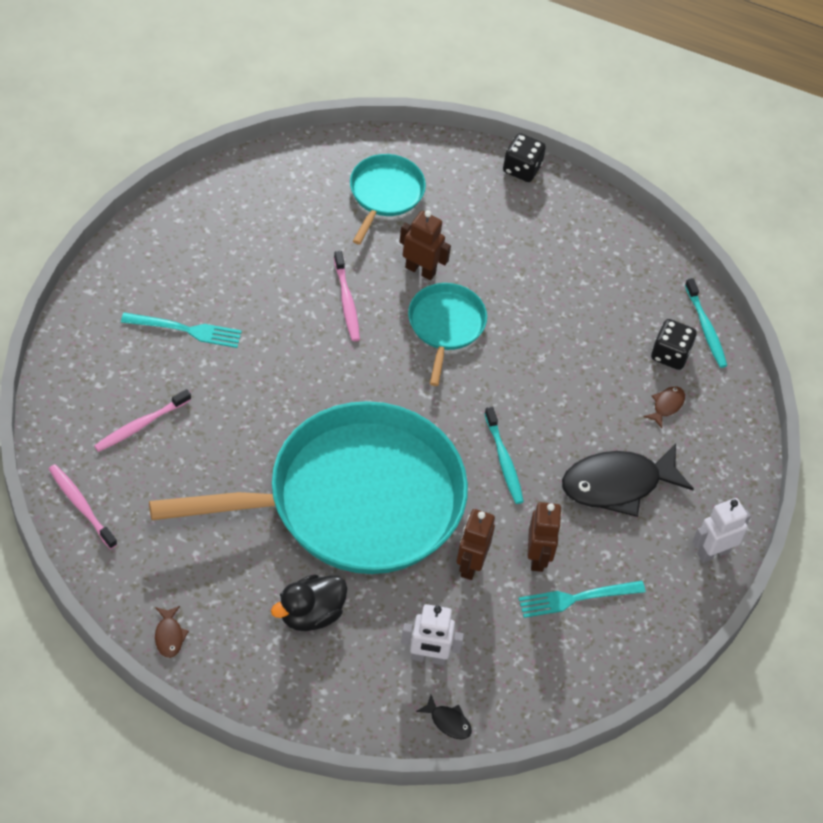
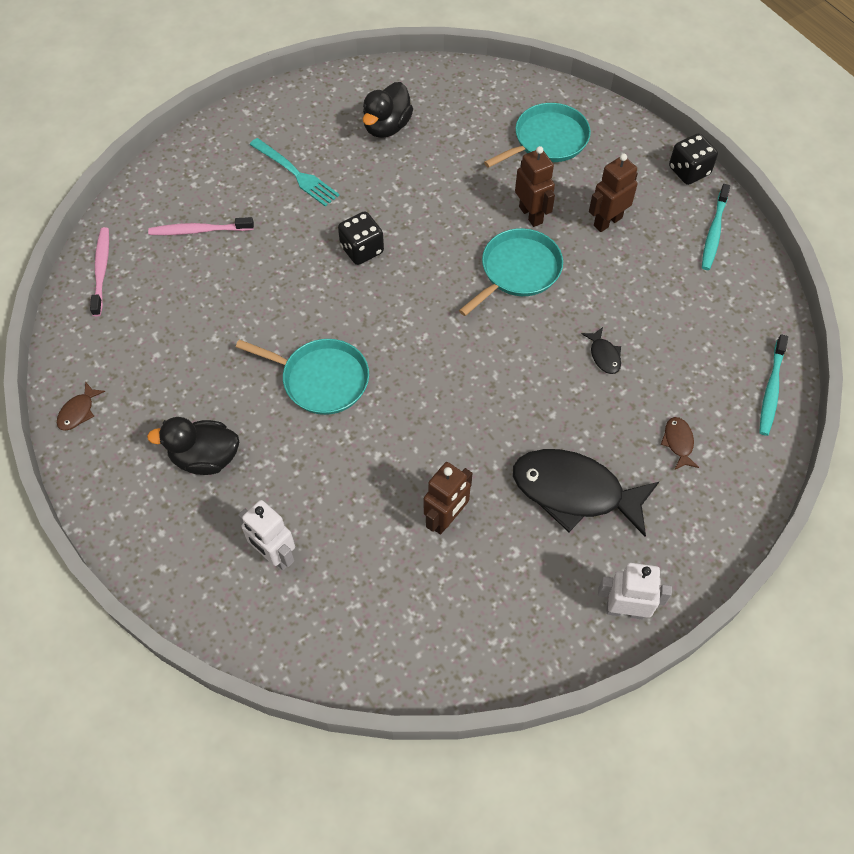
camera: 40 degrees right, 5 degrees up
(233, 246) = (387, 127): none -> black duck
(346, 301) = (446, 211): pink toothbrush -> none
(354, 500) = (321, 379): turquoise pan -> turquoise pan, size x0.43
(448, 722) = (245, 626): black fish -> black fish (604, 355)
(470, 565) = (378, 491): brown robot -> brown robot (607, 221)
(504, 460) = (481, 413): turquoise toothbrush -> turquoise toothbrush (714, 232)
(576, 598) = (453, 578): turquoise fork -> none
(666, 405) = (678, 442): brown fish -> brown fish turned 75 degrees counterclockwise
(670, 354) = (716, 397): black dice -> black dice (362, 249)

